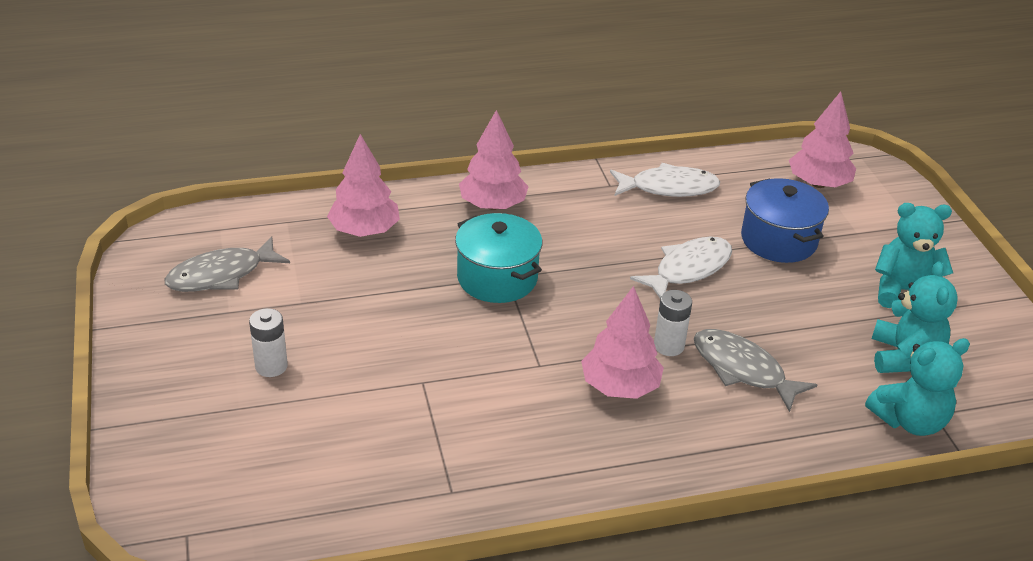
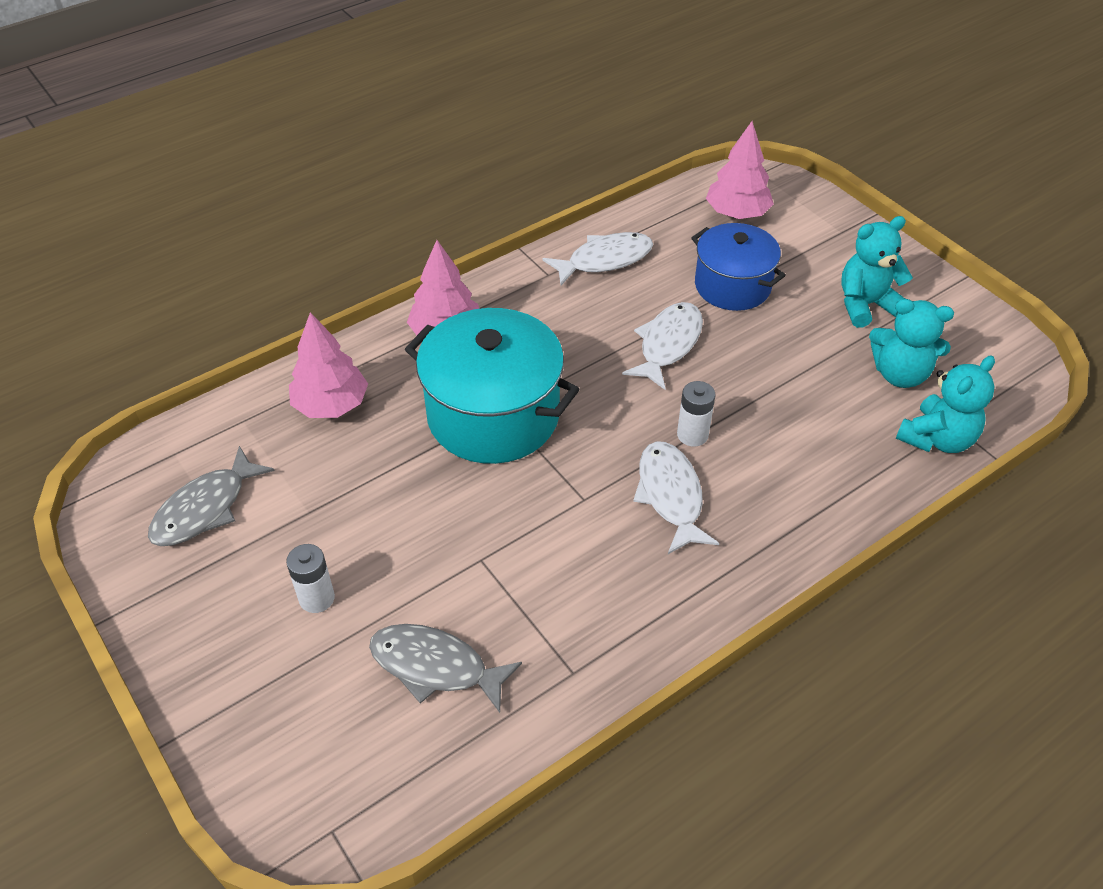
camera: 20 degrees left, 10 degrees up
(497, 278) = (493, 415): turquoise pot -> turquoise pot, size x1.55
(620, 386) = (670, 495): pink tree -> white fish
(742, 369) = (770, 437): grey fish -> grey fish (435, 666)
(904, 357) = (900, 374): turquoise teddy bear -> turquoise teddy bear turned 120 degrees clockwise

